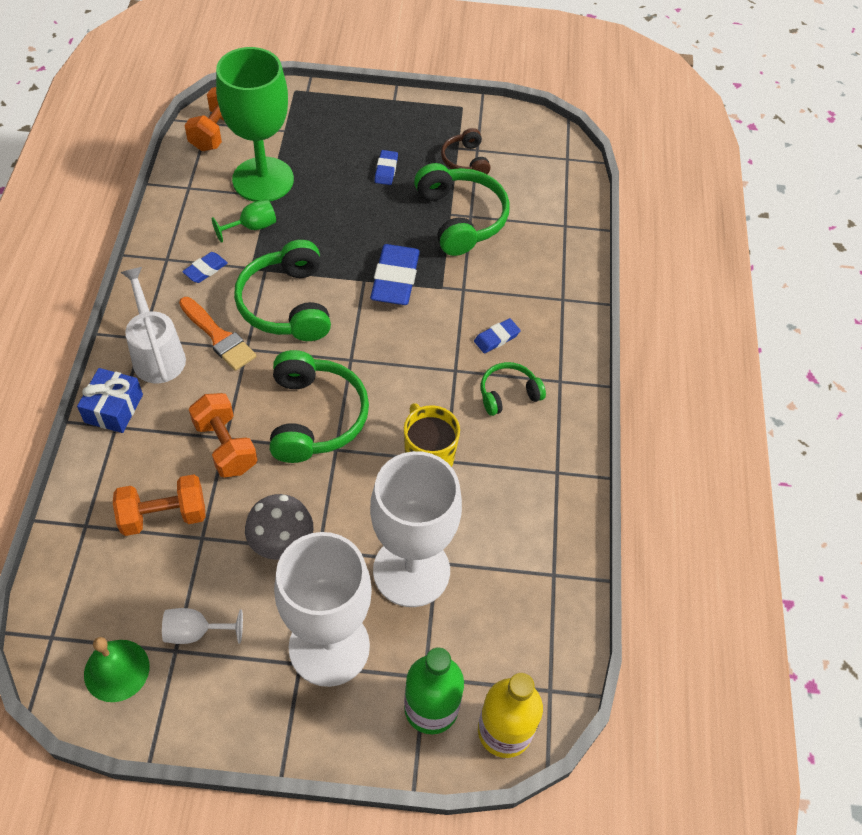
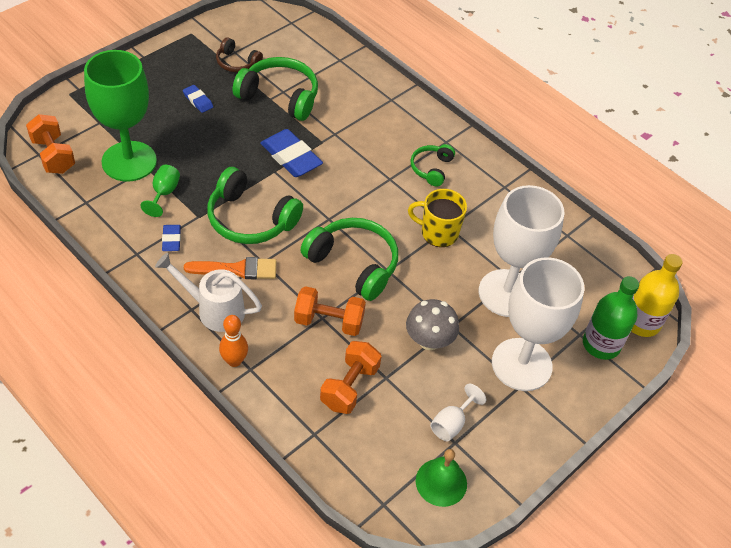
camera: 50 degrees left, 5 degrees down
(114, 408) = (234, 361): blue gift -> orange bowling pin
(496, 338) = (387, 145): blue eraser -> none

